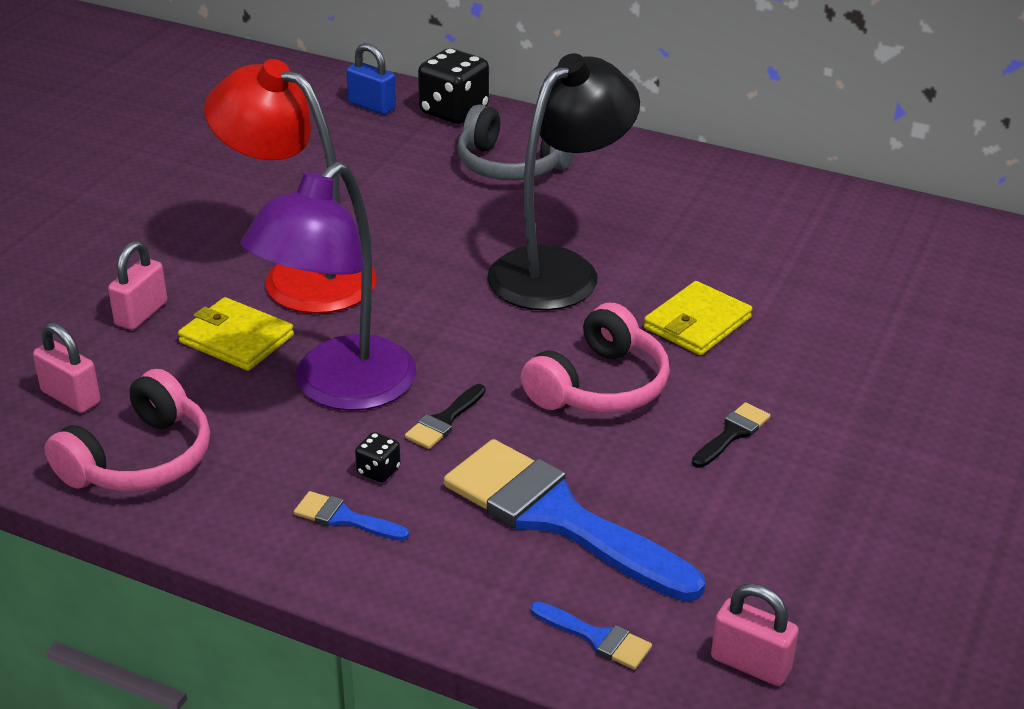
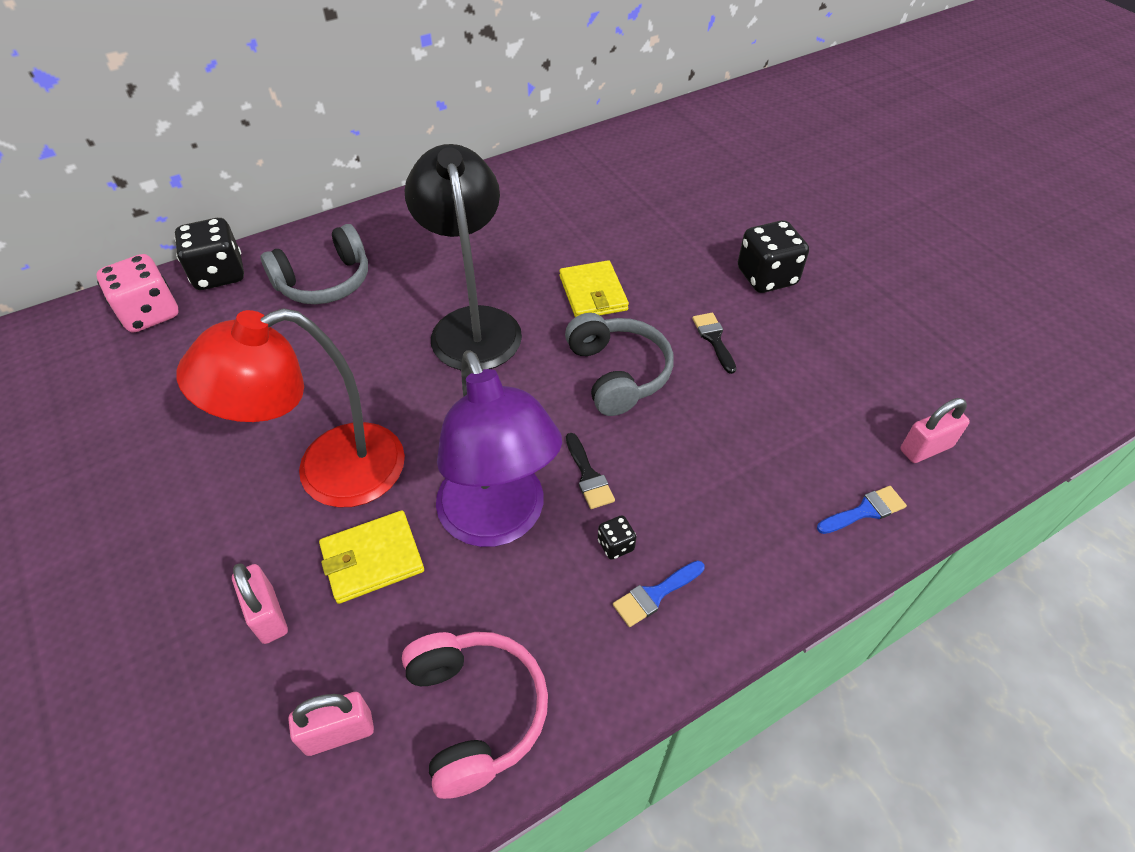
camera: 55 degrees left, 15 degrees up
(372, 106) = (150, 313): blue padlock -> pink dice
(558, 517) = (736, 468): blue brush -> none
(599, 386) = (618, 373): pink headphones -> grey headphones
(892, 438) = (766, 277): none -> black dice

